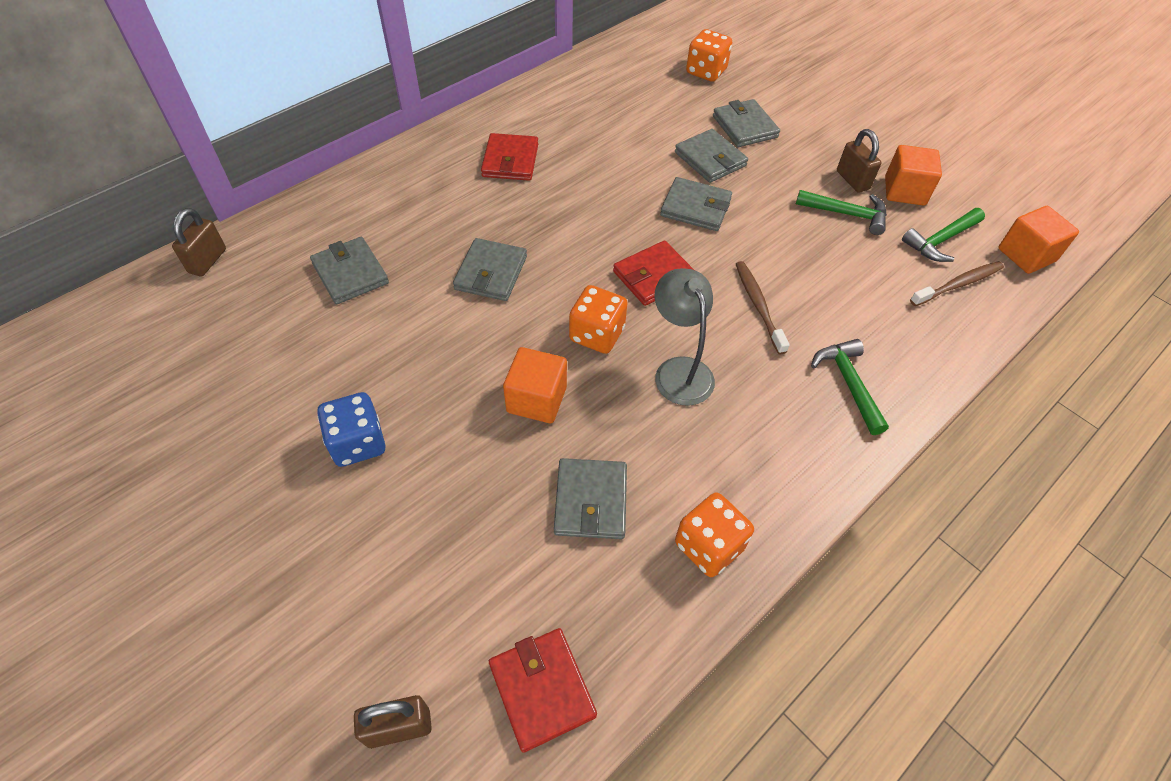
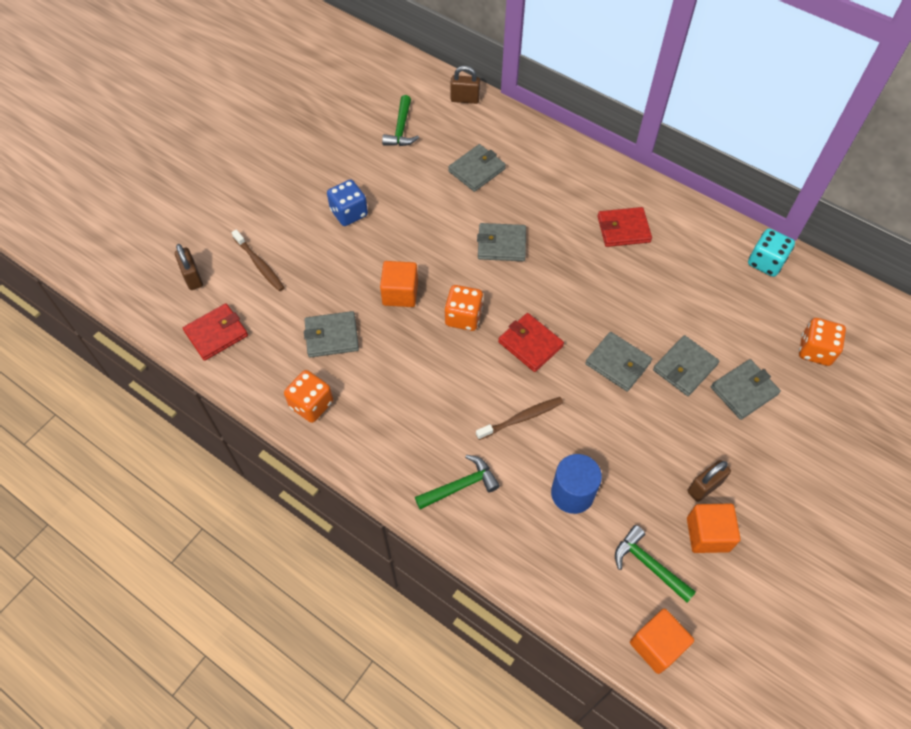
camera: 80 degrees right, 5 degrees up
(593, 73) = (765, 262): none -> turquoise dice
(679, 370) = (444, 372): grey lamp -> none
(695, 207) = (618, 363): grey wallet -> grey wallet turned 60 degrees counterclockwise
(847, 214) = (654, 483): green hammer -> green hammer (401, 129)
(859, 281) = (572, 493): none -> blue cylinder
(958, 284) = (595, 576): brown toothbrush -> brown toothbrush (259, 264)

